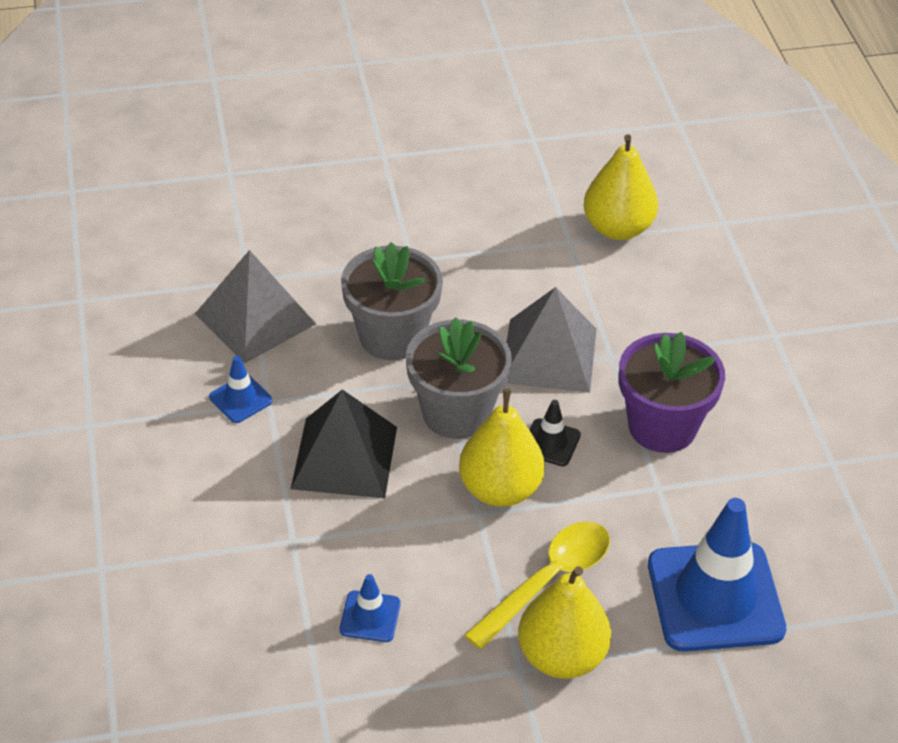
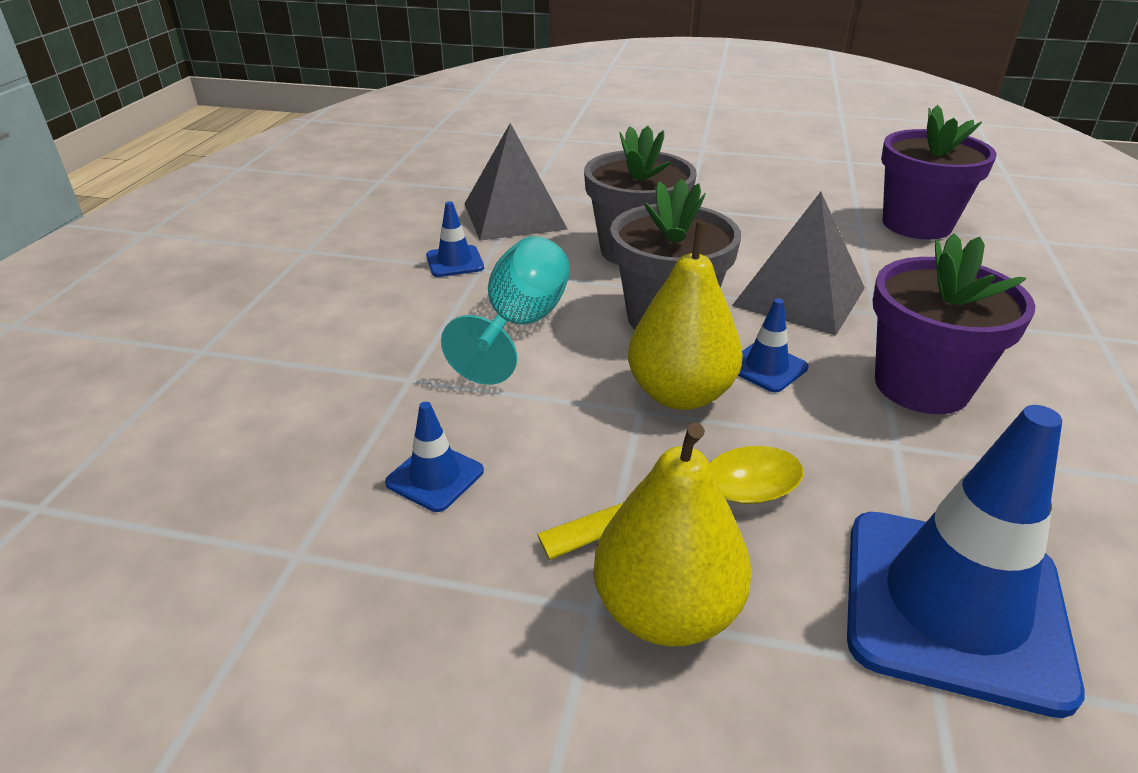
camera: 25 degrees right, 10 degrees down
(344, 457) = (520, 325): black pyramid -> turquoise goblet
(550, 443) = (766, 367): black traffic cone -> blue traffic cone
(617, 228) = (916, 224): yellow pear -> purple flower pot

